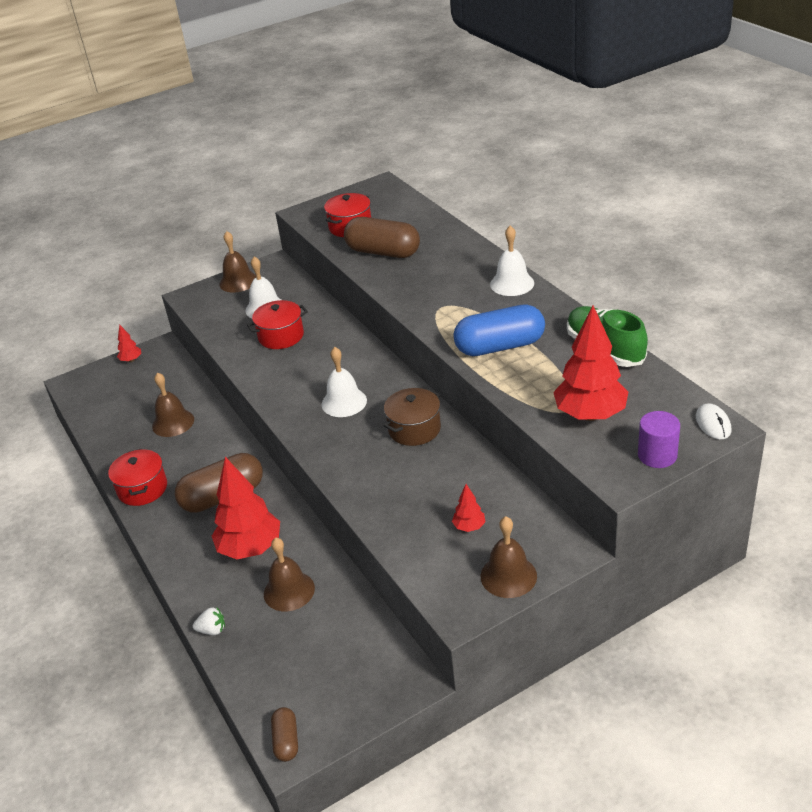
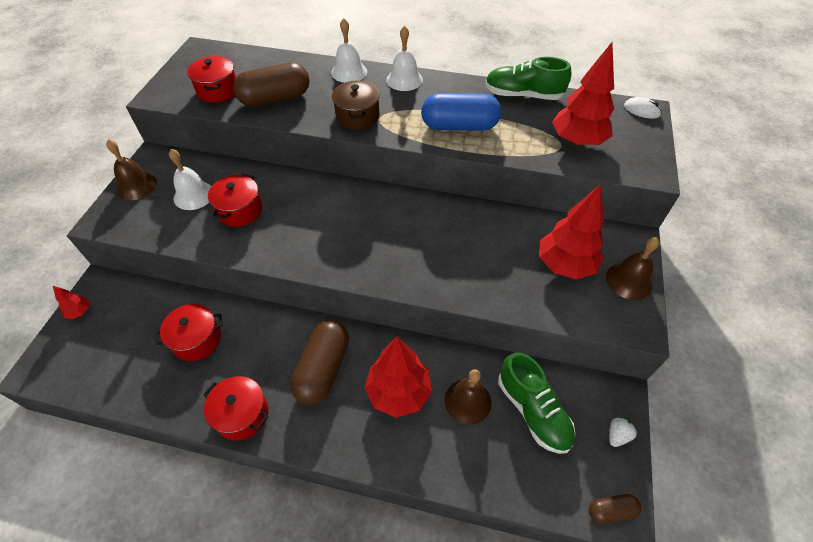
camera: 50 degrees left, 15 degrees up
(173, 423) = (197, 340): brown bell -> red pot
(212, 630) = (454, 479): white strawberry -> white strawberry (617, 435)
(286, 741) = (610, 510): brown capsule -> brown capsule turned 45 degrees counterclockwise
(326, 635) = (533, 411): none -> green shoe
(344, 402) = (363, 232): white bell -> white bell (349, 72)
(414, 429) = (439, 221): brown pot -> brown pot (357, 116)
(469, 527) = (564, 265): red tree -> red tree, size x2.23
(500, 346) = (459, 126): blue capsule -> blue capsule turned 60 degrees clockwise
(657, 455) = (645, 145): purple cylinder -> none

